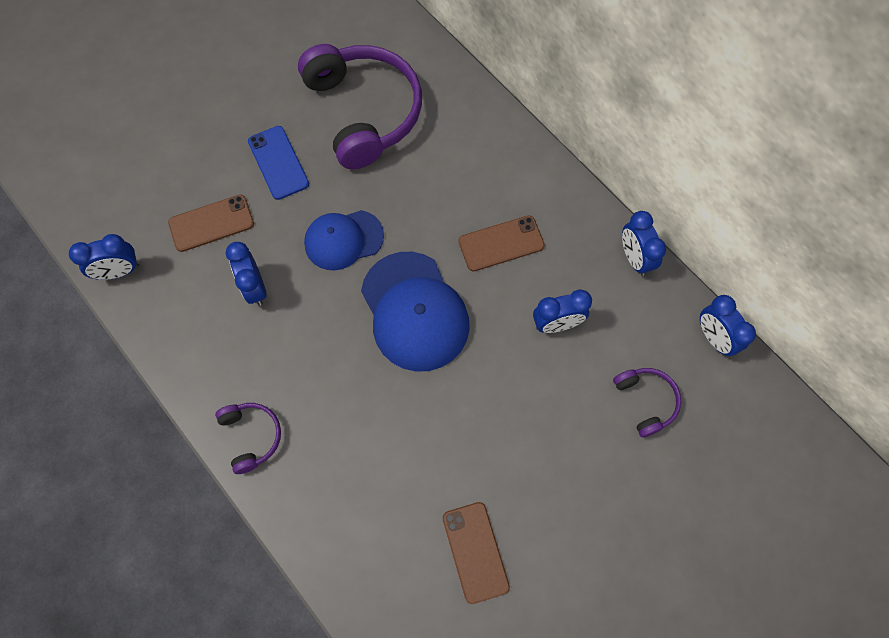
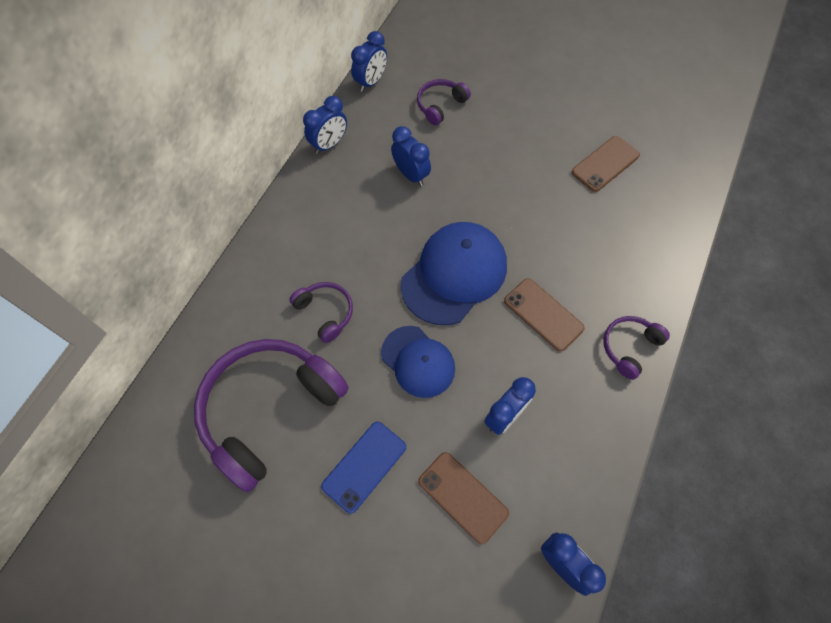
camera: 115 degrees left, 5 degrees down
(432, 183) = (325, 312): none -> purple headphones
(501, 243) = (360, 236): brown phone -> brown phone (543, 314)

